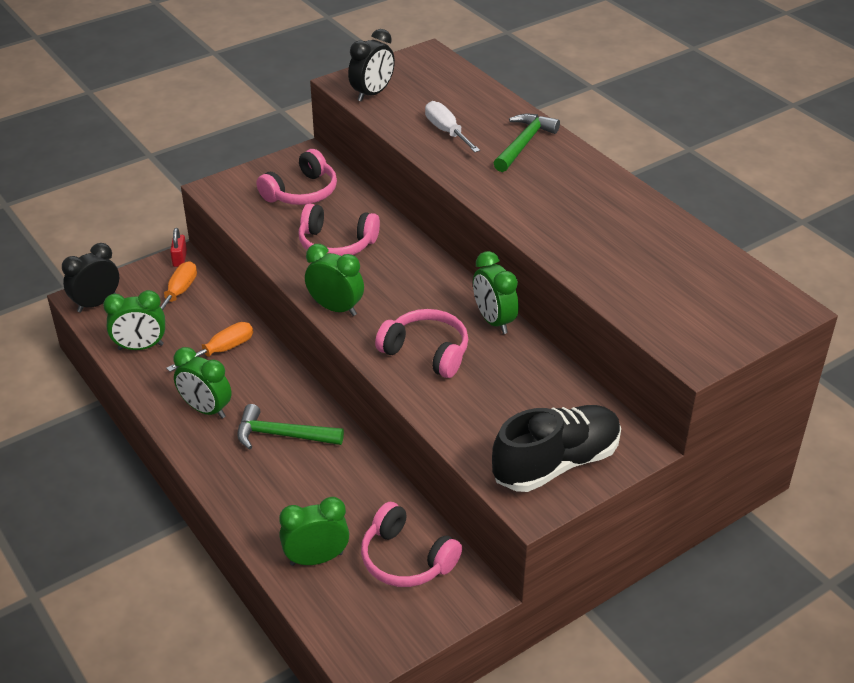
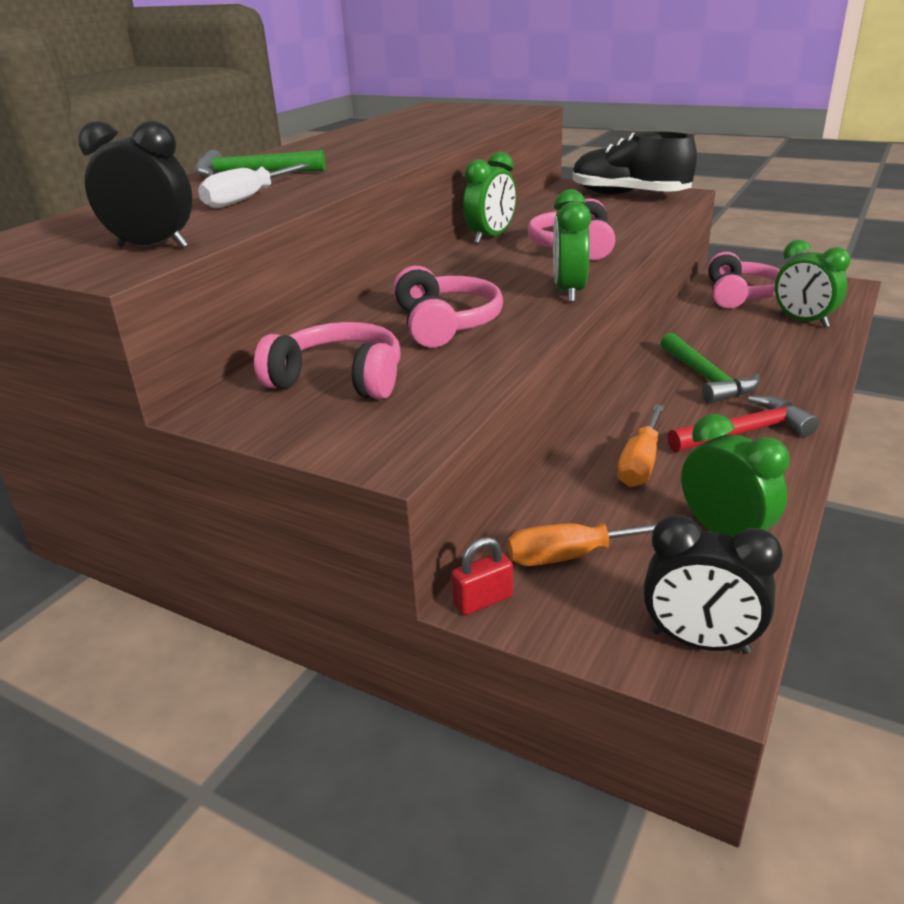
camera: 115 degrees left, 10 degrees down
(206, 409) = (744, 432): green clock -> red hammer
(221, 351) = (640, 463): orange screwdriver -> orange screwdriver turned 90 degrees counterclockwise

